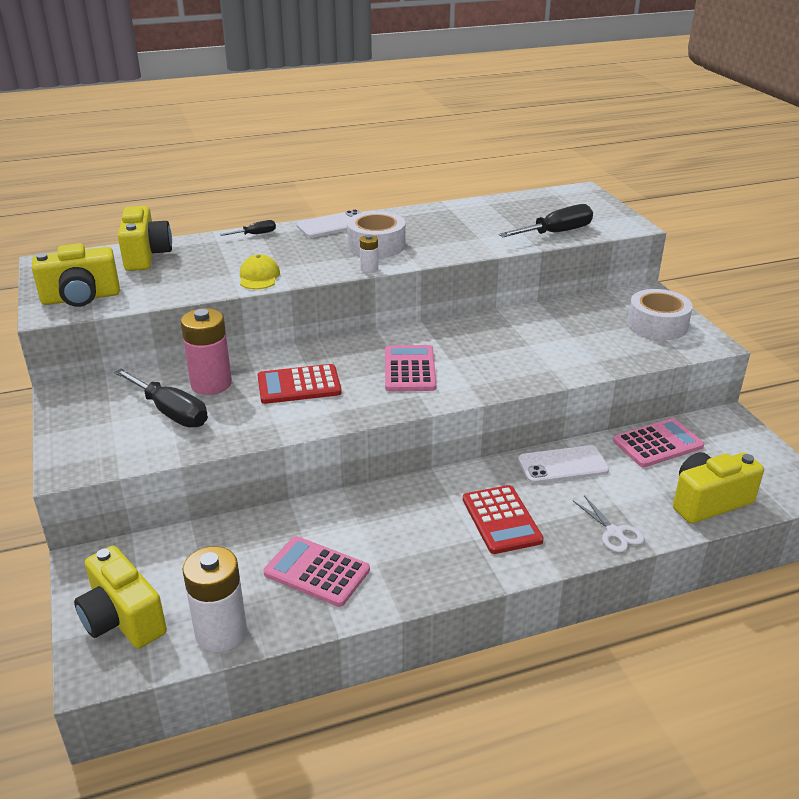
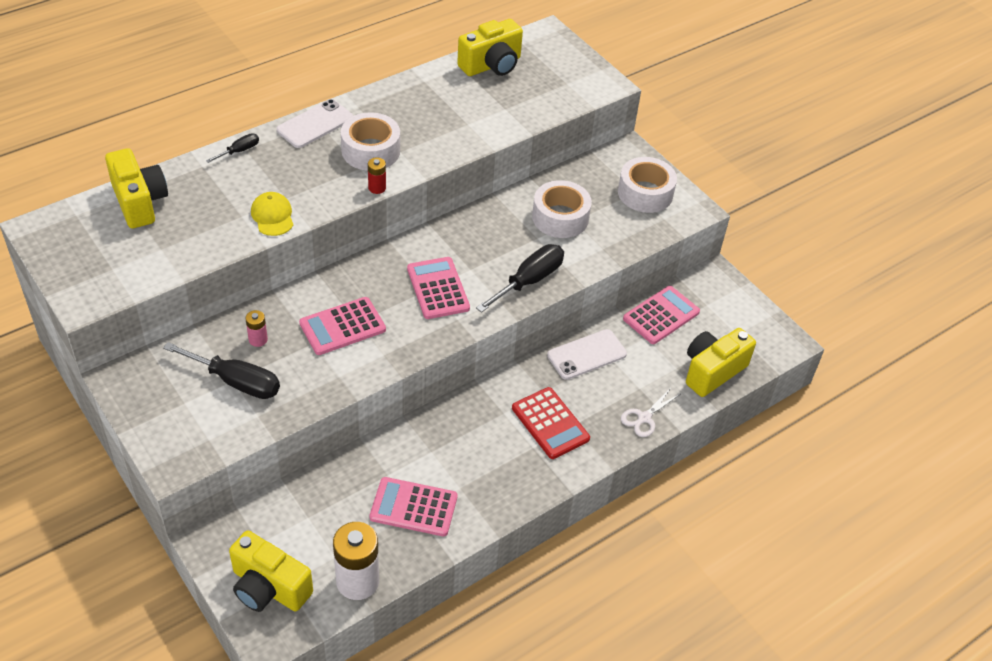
camera: 20 degrees left, 15 degrees up
(81, 298) = (106, 276): yellow camera -> yellow camera (492, 65)
(211, 384) = (258, 340): pink battery -> pink battery, size x0.48
(299, 385) = (342, 326): red calculator -> pink calculator
(369, 269) = (377, 188): white battery -> red battery
(556, 233) = (539, 106): black screwdriver -> black screwdriver (529, 281)
(559, 332) = (560, 217): none -> white tape
(614, 532) = (644, 418): white scissors -> white scissors turned 90 degrees clockwise

